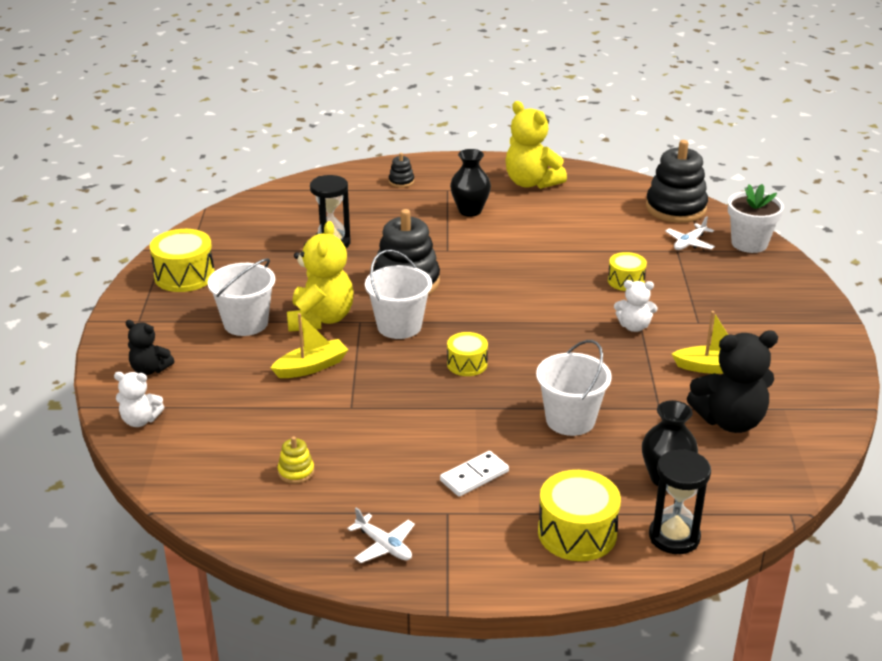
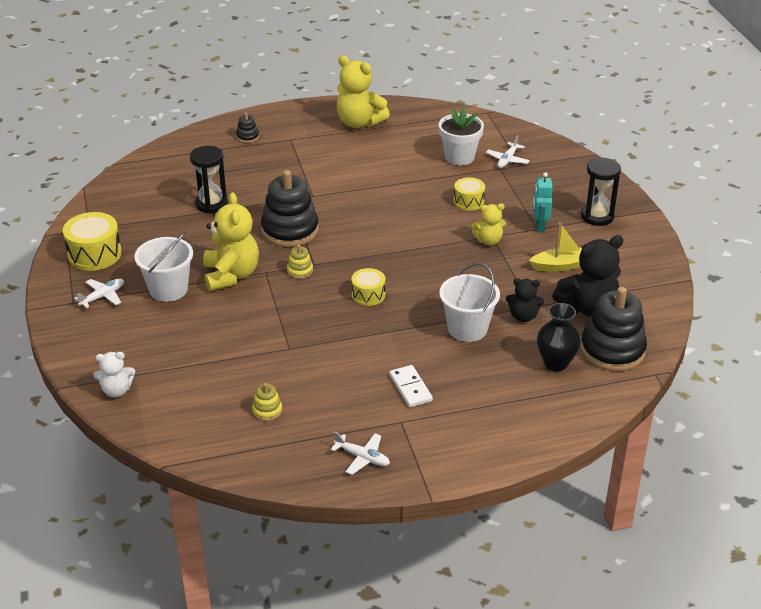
camera: 15 degrees left, 5 degrees up
(150, 369) = (104, 344): black teddy bear -> black teddy bear (523, 316)
(172, 320) = (103, 296): none -> white plane
(311, 367) = (241, 319): yellow boat -> none
(399, 326) = (300, 271): white bucket -> yellow stacking toy
(470, 211) = (317, 156): black vase -> none
(474, 476) = (410, 388): white domino -> white domino turned 60 degrees counterclockwise
(577, 533) = (505, 419): yellow drum -> none
(634, 326) = (488, 241): white teddy bear -> yellow teddy bear
(674, 537) = (577, 408): black hourglass -> black hourglass (597, 216)
(676, 208) = (486, 130): black stacking toy -> black stacking toy (612, 350)
(702, 320) = (539, 226): none -> turquoise robot
(749, 243) = (554, 153): white flower pot -> white flower pot (459, 157)

